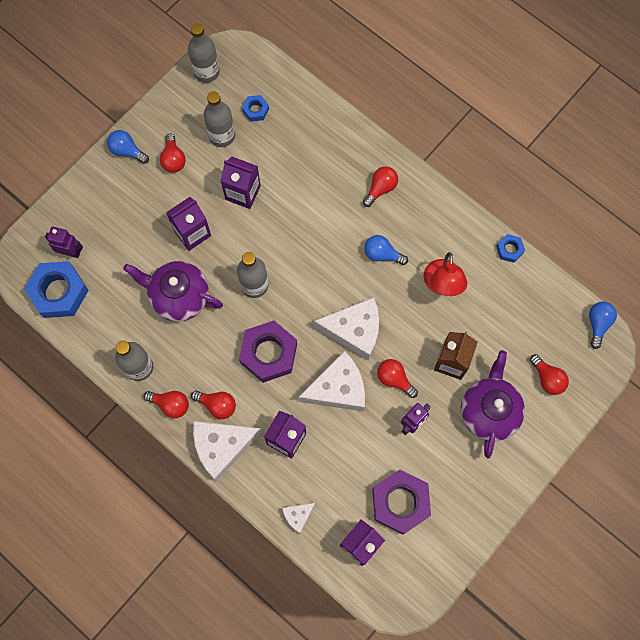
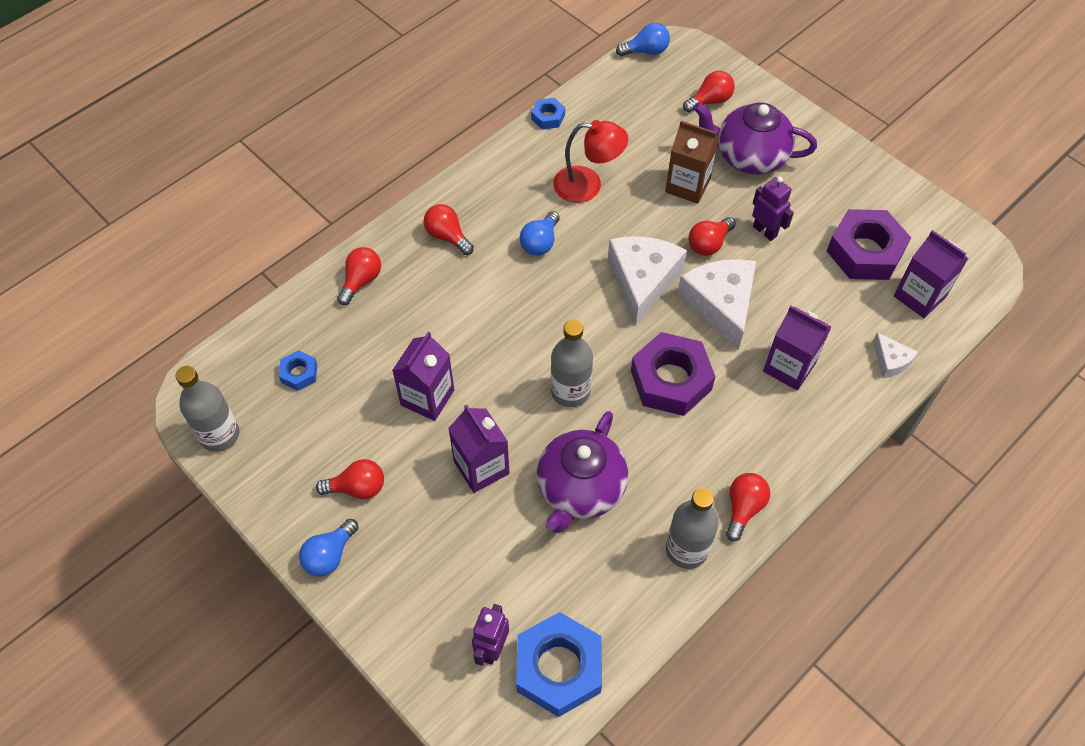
camera: 85 degrees left, 15 degrees down
(217, 405) = (744, 447): red light bulb -> red light bulb (361, 281)
(222, 136) = (331, 420): grey bottle -> none
(222, 447) = (803, 445): white cheese -> none
(598, 324) = (646, 51): blue light bulb -> blue light bulb turned 150 degrees clockwise

